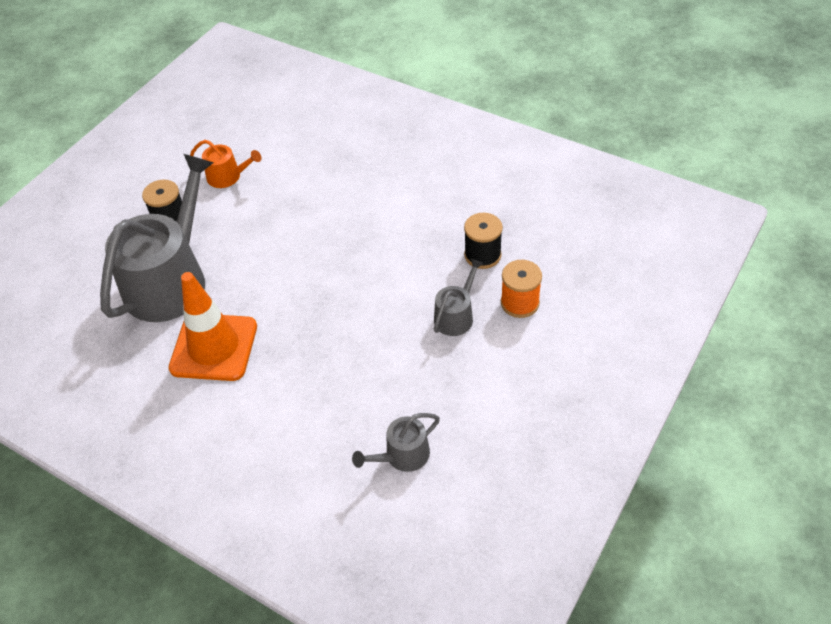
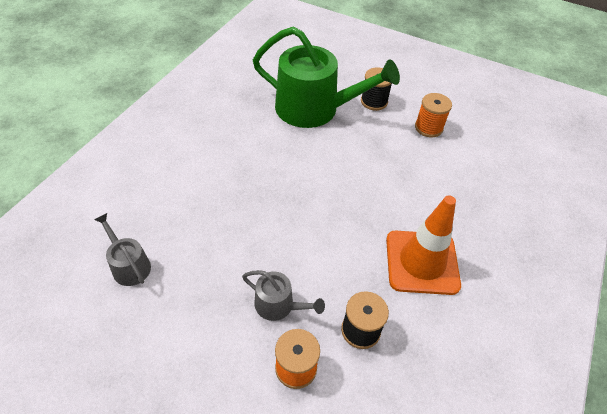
camera: 80 degrees right, 0 degrees up
(170, 280) = (314, 109): grey watering can -> green watering can
(214, 347) = (250, 139): orange traffic cone -> orange traffic cone (422, 262)
(228, 177) = (428, 128): orange watering can -> orange spool

